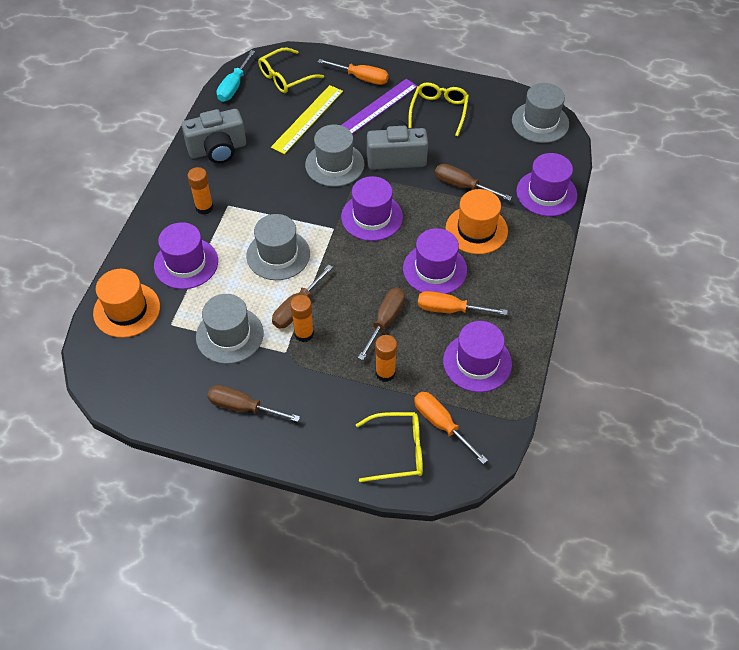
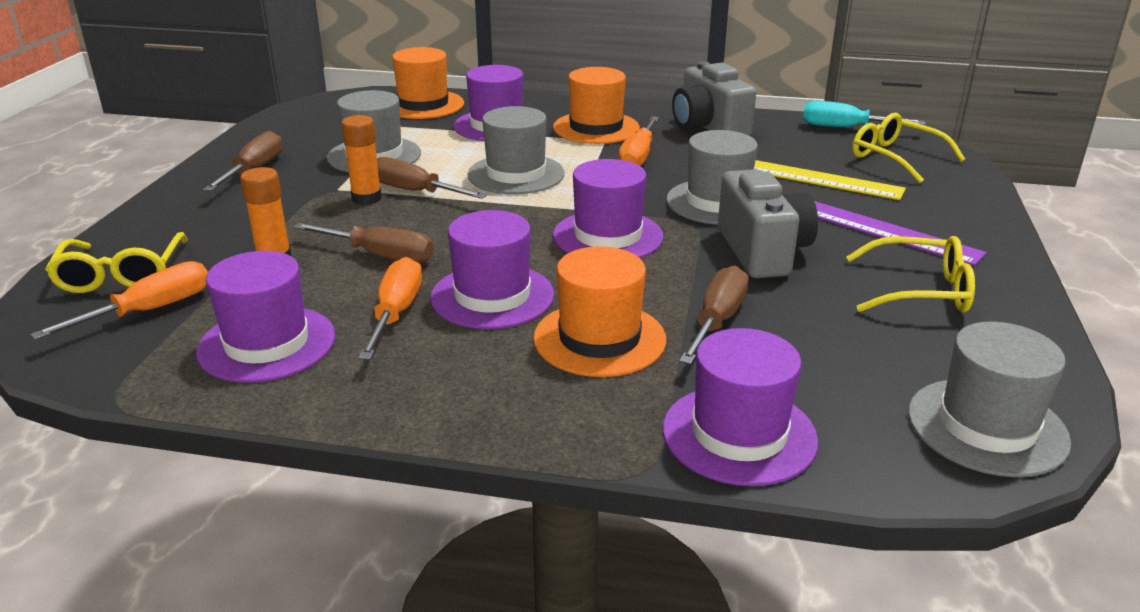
camera: 85 degrees right, 25 degrees down
(204, 207) = (596, 128): orange glue stick -> orange hat
(361, 78) = (948, 213): orange screwdriver -> orange screwdriver (638, 156)

